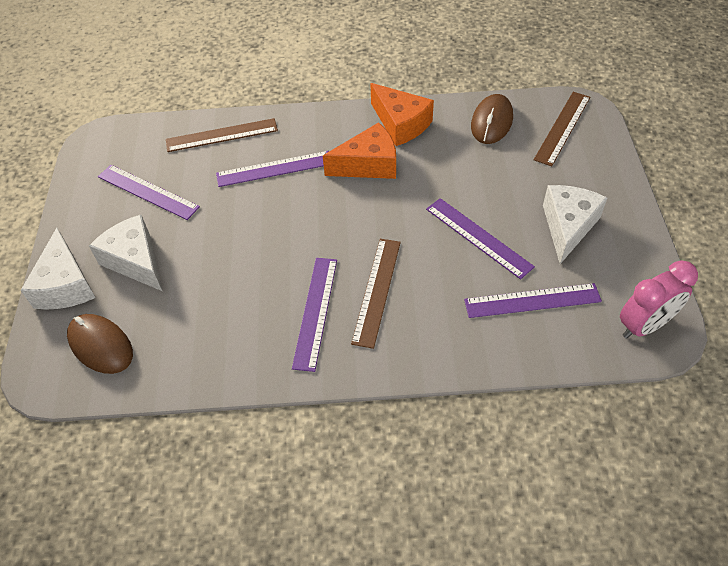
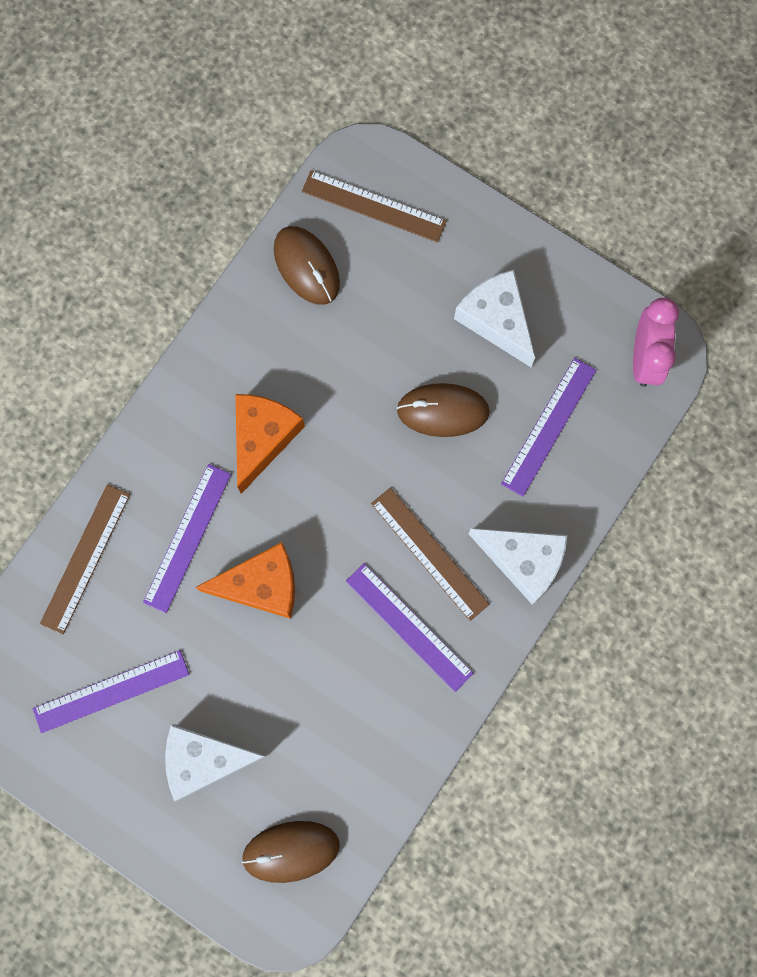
camera: 55 degrees left, 25 degrees up
(65, 285) = (182, 848): white cheese -> white cheese (523, 561)
(401, 124) = (230, 359): orange cheese -> orange cheese (261, 585)
(478, 237) = (443, 411): purple ruler -> brown mouse
(562, 128) = (373, 206): brown ruler -> brown ruler turned 45 degrees counterclockwise

